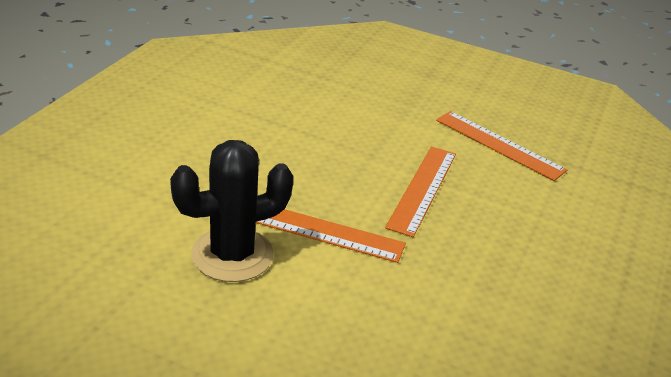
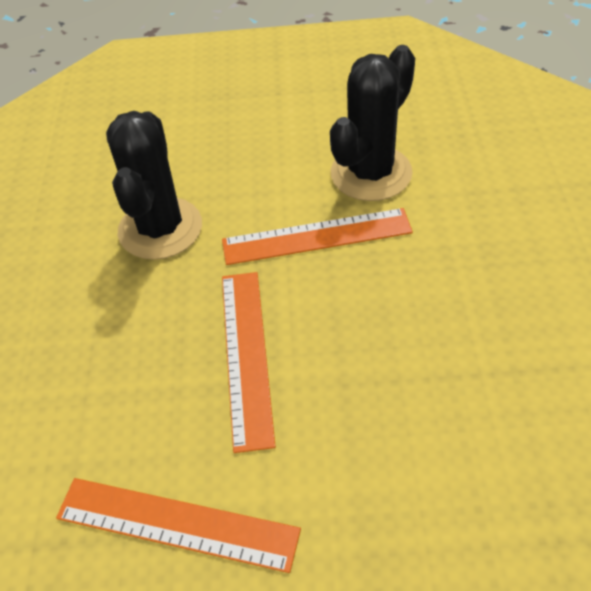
camera: 160 degrees right, 15 degrees up
(446, 296) = (160, 229): none -> black cactus

